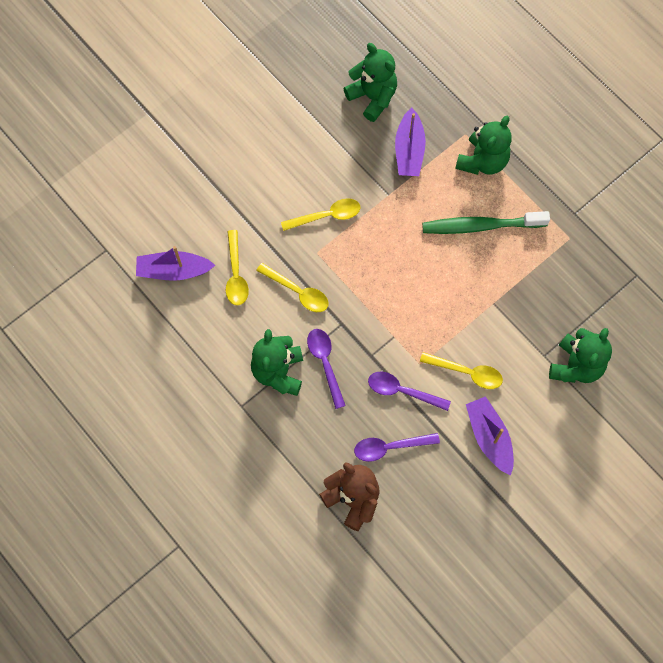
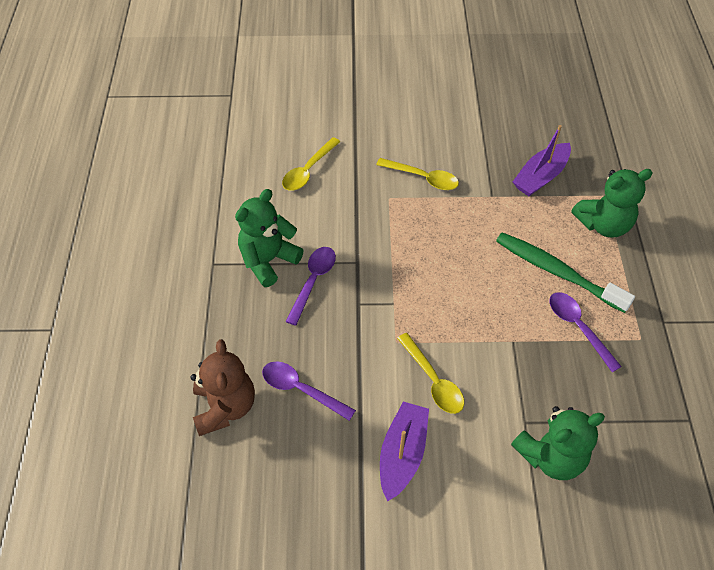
camera: 40 degrees right, 15 degrees down
(174, 271) = (264, 138): purple boat -> none
(297, 292) = (344, 214): yellow spoon -> none
(372, 97) = (542, 123): green teddy bear -> none
(402, 391) = (358, 352): purple spoon -> purple spoon (578, 327)

